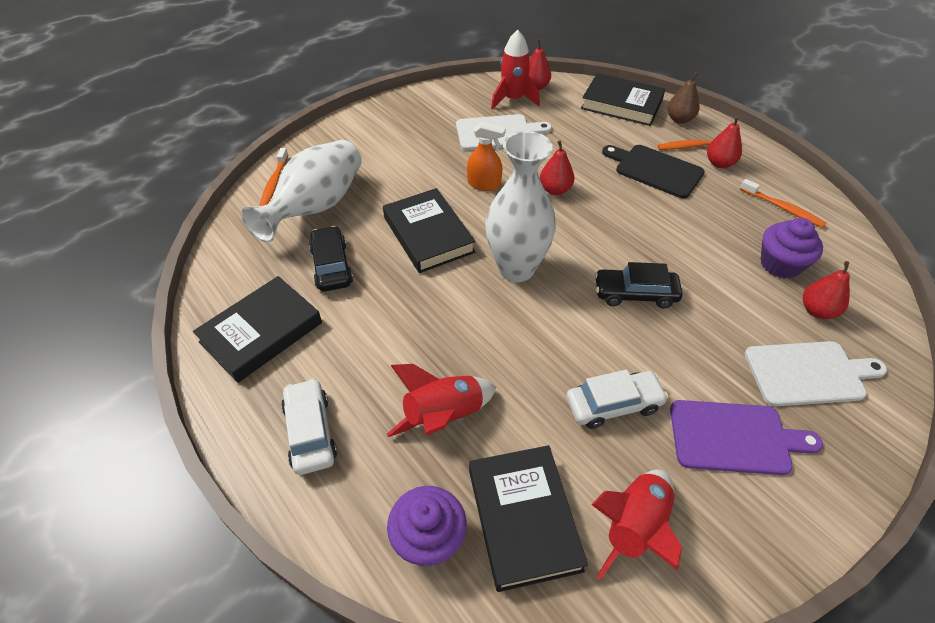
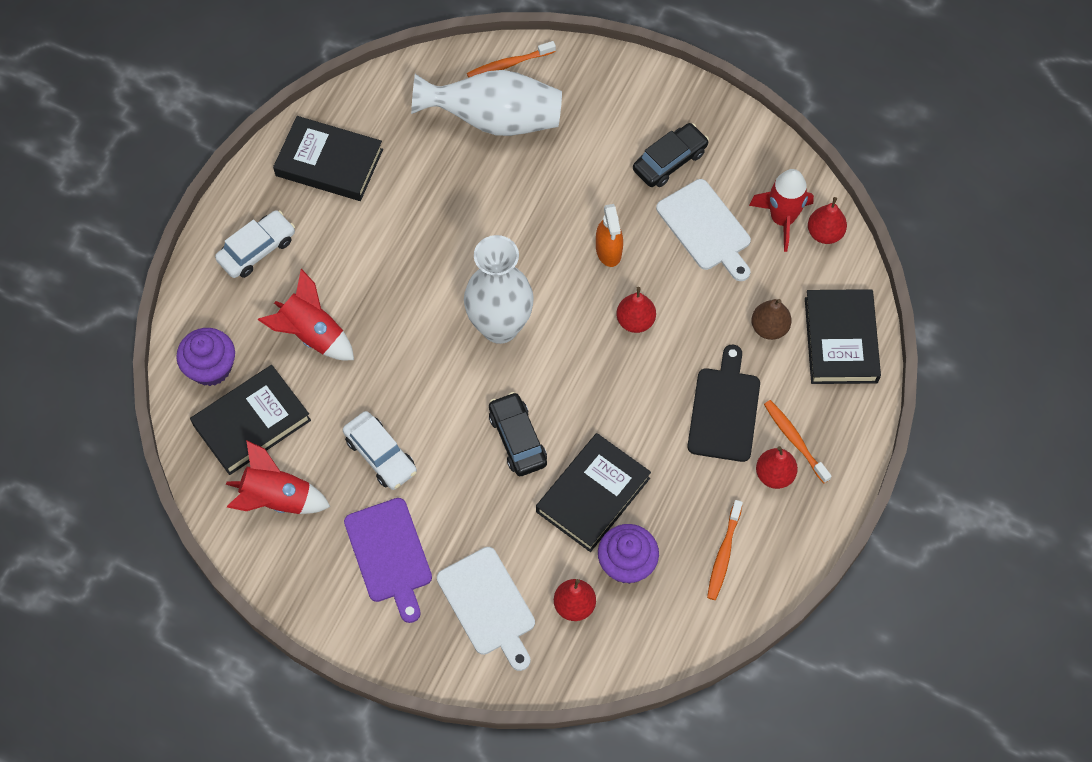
camera: 65 degrees right, 15 degrees up
(331, 266) = (426, 173): black car -> black car (670, 161)
(428, 235) = (507, 233): black book -> black book (593, 495)
(679, 119) = (844, 413): brown pear -> brown pear (769, 328)

